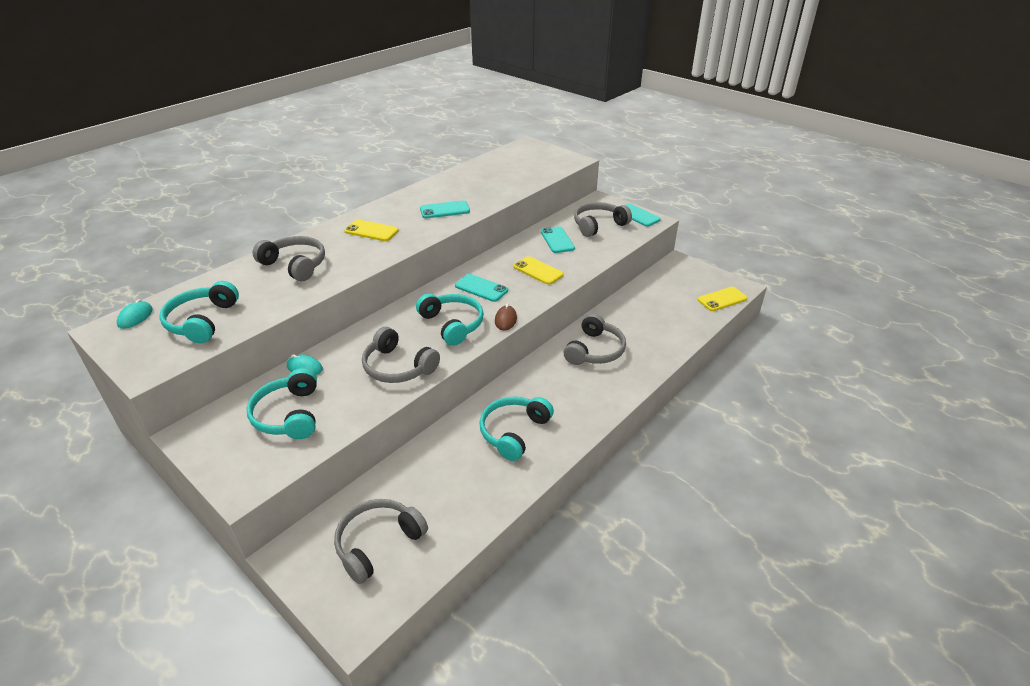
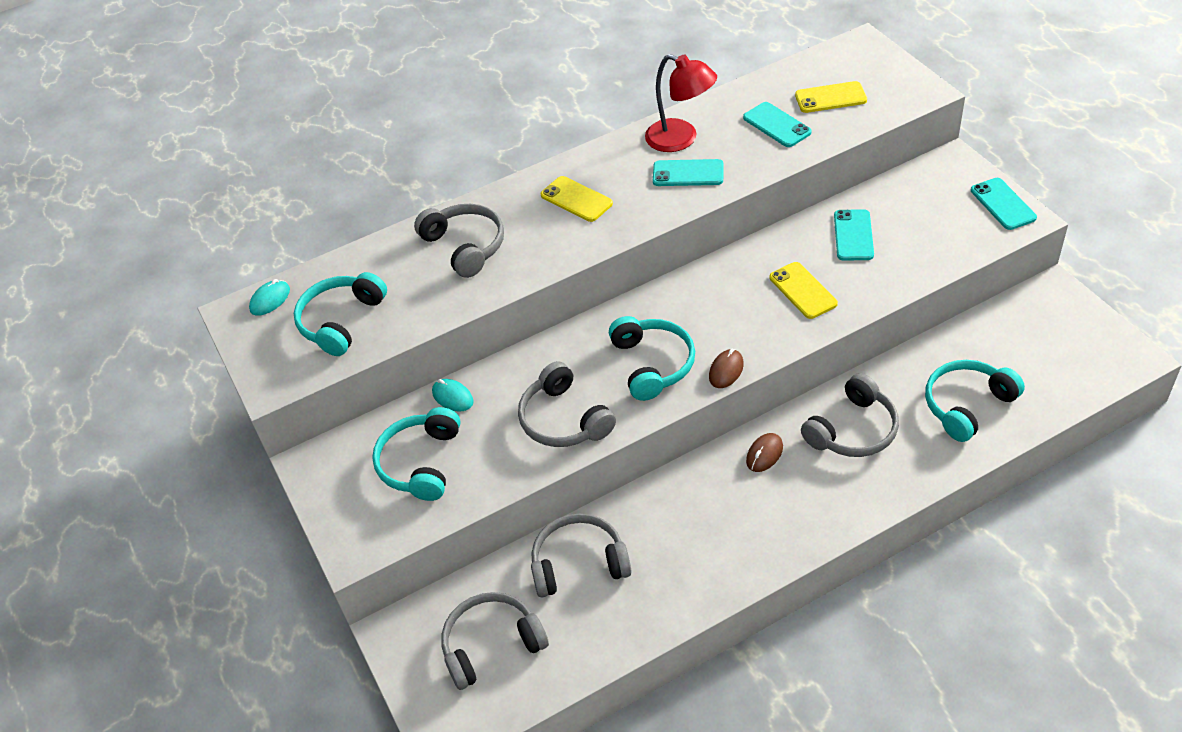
camera: 25 degrees right, 10 degrees up
(433, 195) = (681, 139): none -> red lamp
(481, 288) = (711, 308): turquoise phone -> turquoise phone (777, 125)
(514, 432) = (695, 535): turquoise headphones -> turquoise headphones (967, 405)
(542, 374) = (764, 454): none -> brown mouse
(598, 225) = (930, 215): grey headphones -> grey headphones (579, 563)
(722, 299) = (1091, 376): yellow phone -> yellow phone (830, 98)

